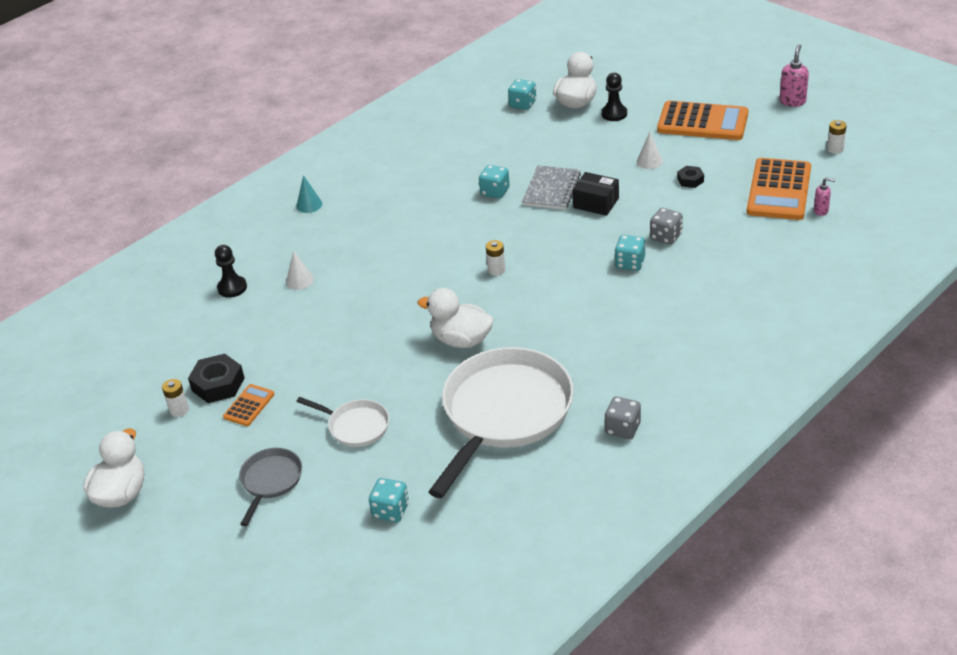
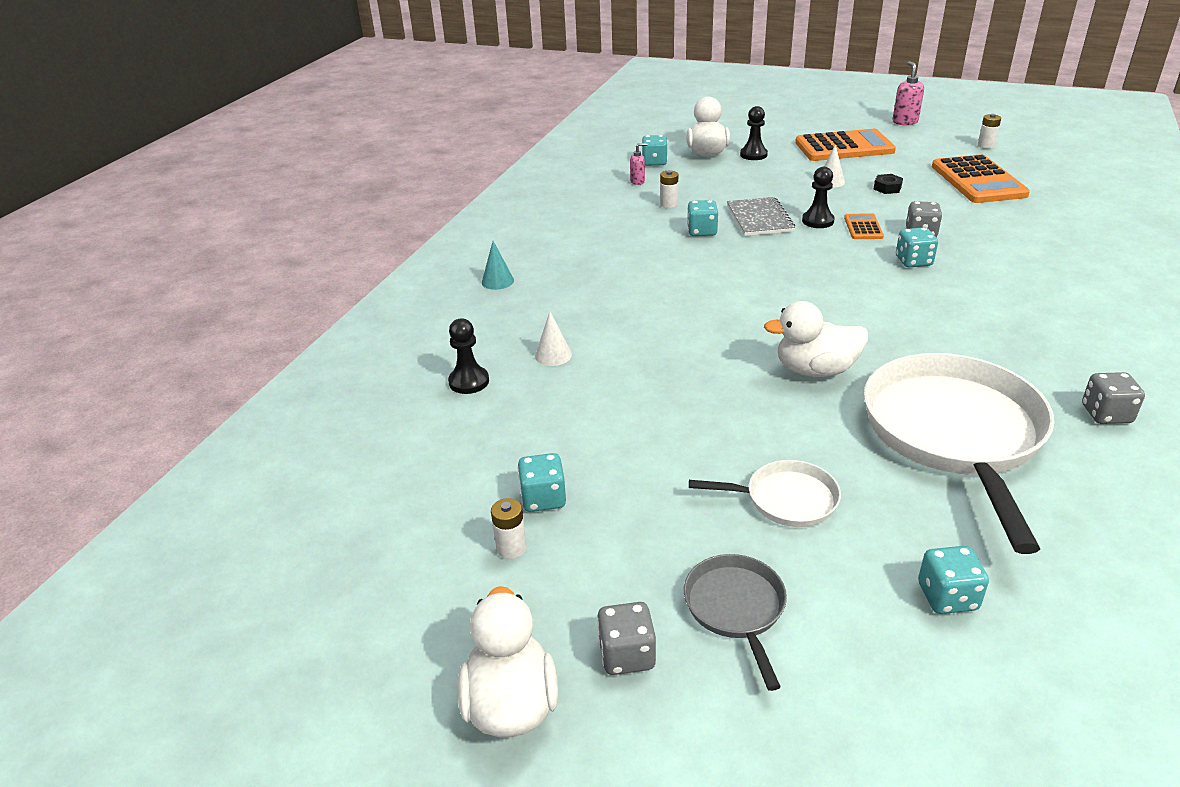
camera: 25 degrees left, 5 degrees down
(194, 487) = (627, 655): none -> grey dice
(218, 384) = (543, 498): black nut -> turquoise dice
(249, 406) = (612, 514): orange calculator -> orange calculator (863, 227)
(496, 270) = (780, 296): white battery -> white battery (669, 204)
(596, 203) = (817, 221): black box -> black pawn
(821, 211) = (1036, 188): pink soap dispenser -> pink soap dispenser (637, 182)

